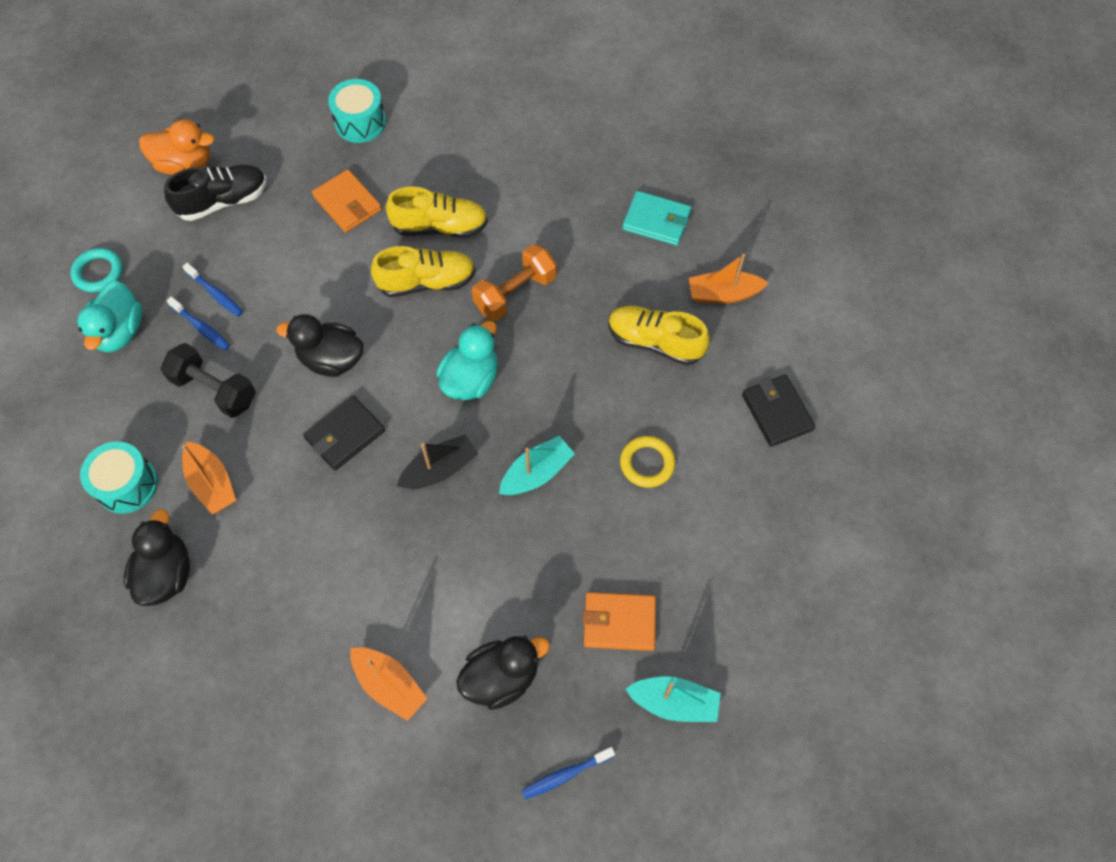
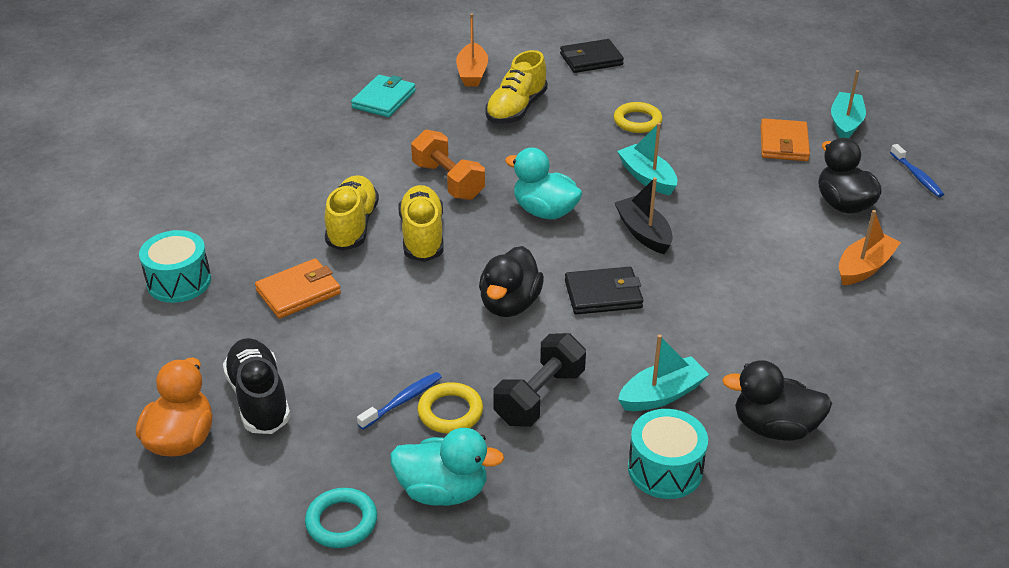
camera: 85 degrees left, 25 degrees down
(201, 327) = (450, 412): blue toothbrush -> yellow ring
(212, 483) = (662, 394): orange boat -> turquoise boat
(345, 434) = (603, 294): black wallet -> black wallet turned 60 degrees counterclockwise

